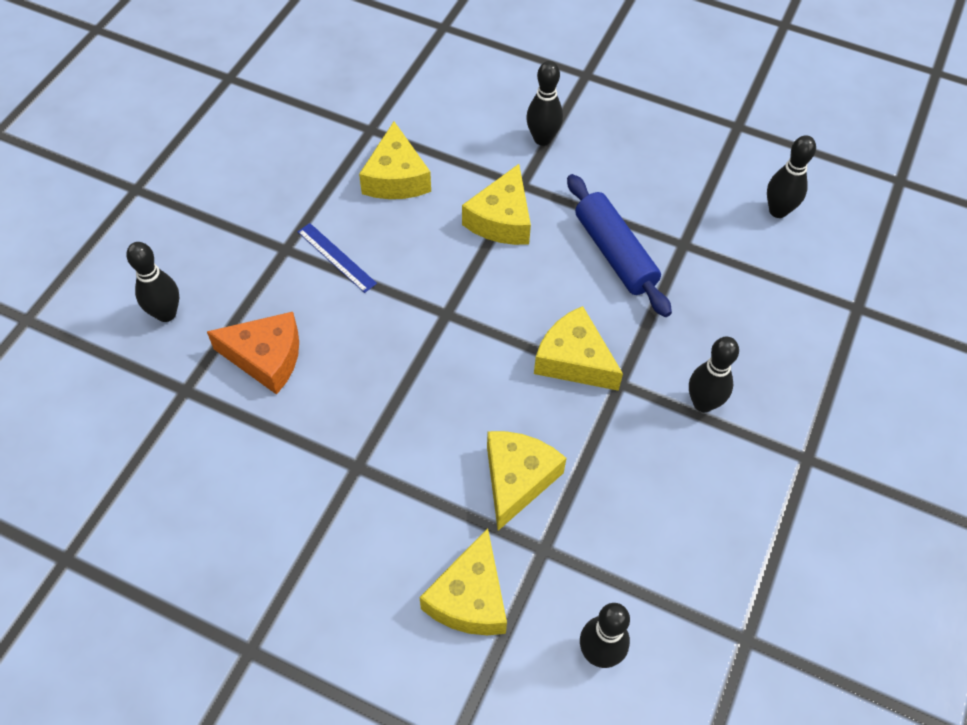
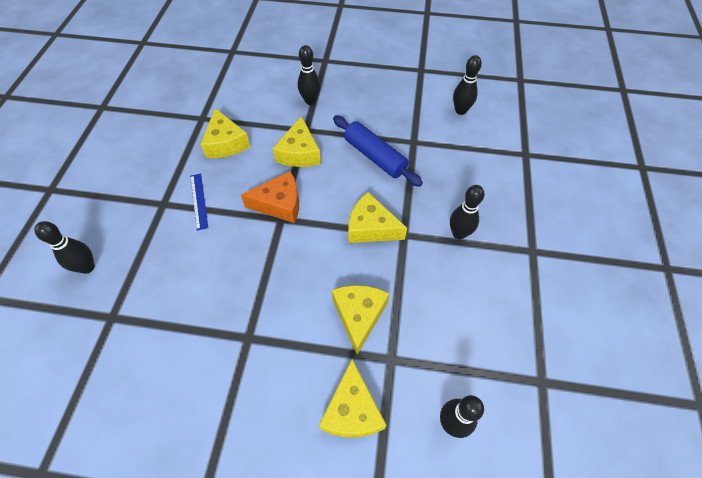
camera: 15 degrees left, 0 degrees up
(266, 358) = (165, 279): orange cheese -> orange cheese (279, 204)
(336, 257) = (199, 201): blue ruler -> blue ruler turned 45 degrees clockwise

